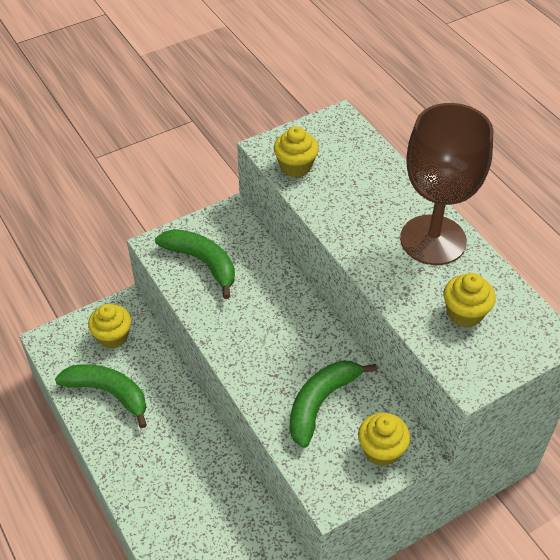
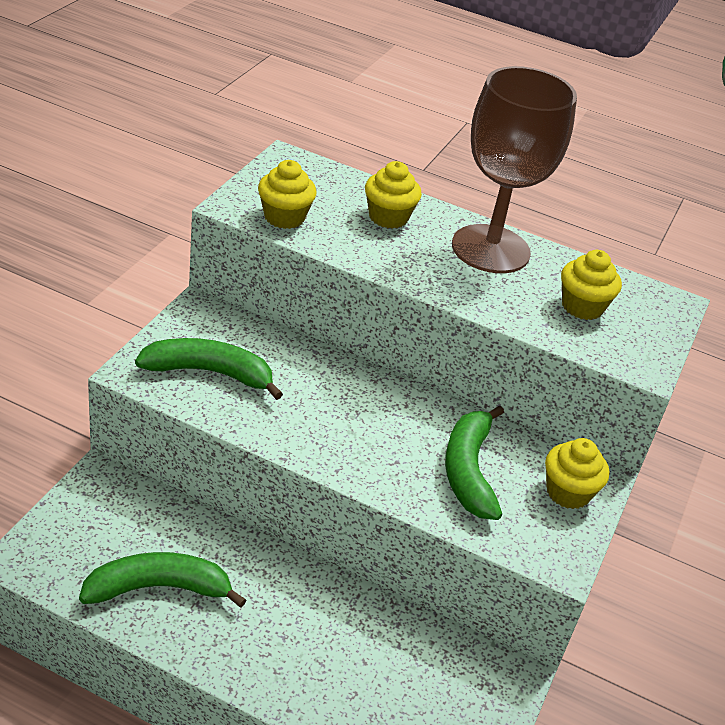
camera: 40 degrees left, 10 degrees down
(113, 336) = (111, 520): yellow cupcake -> yellow cupcake (388, 217)

